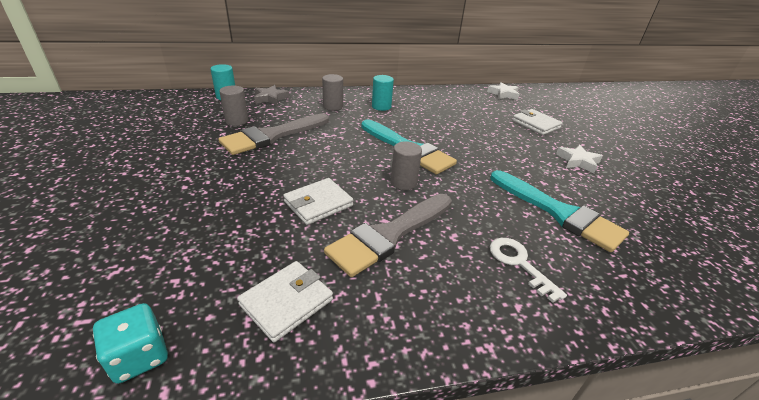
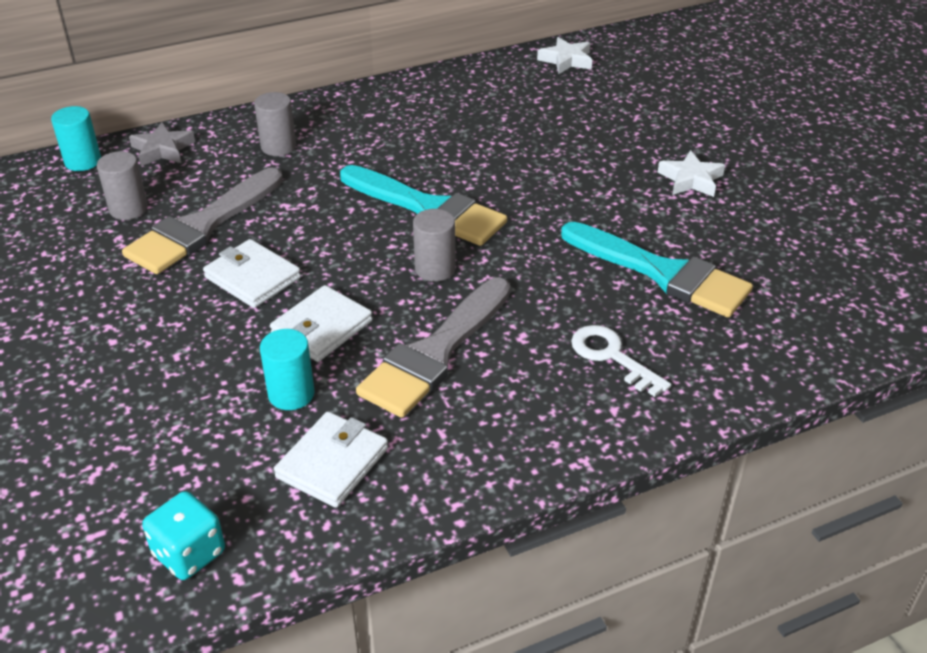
camera: 10 degrees left, 5 degrees up
(381, 106) = (361, 130): turquoise cylinder -> turquoise cylinder (291, 394)
(535, 124) = (624, 118): white wallet -> white wallet (252, 277)

